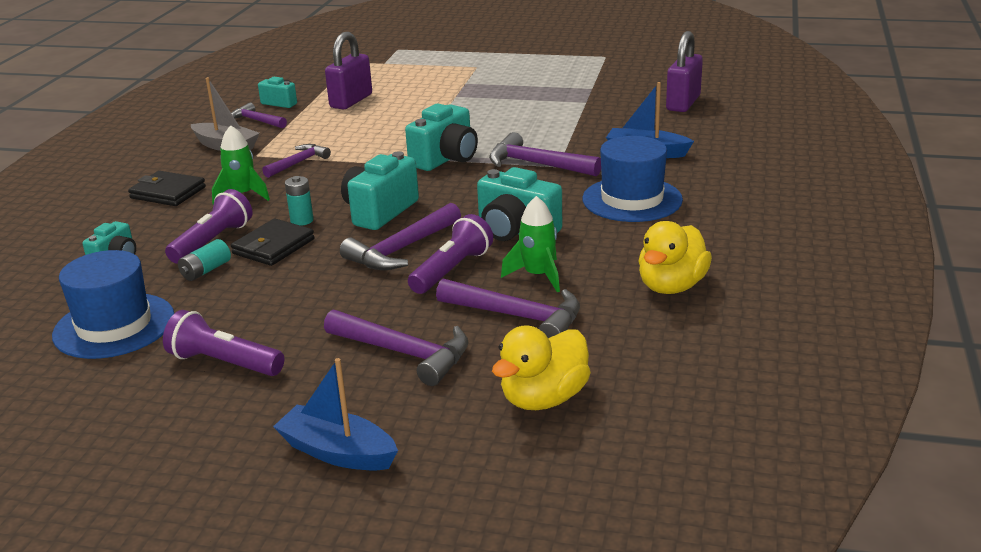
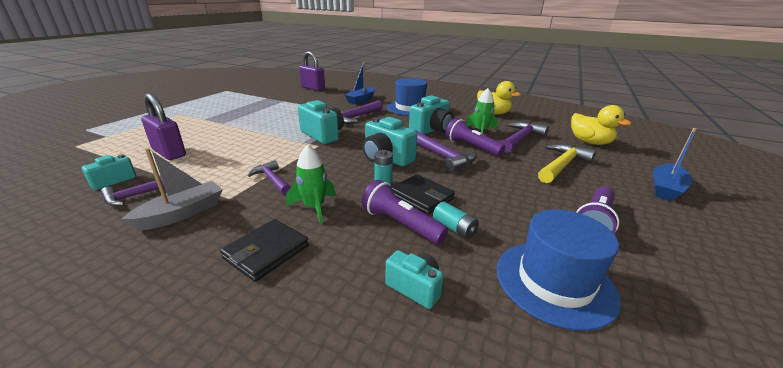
camera: 80 degrees left, 0 degrees up
(404, 353) = (562, 165): purple hammer -> yellow hammer

